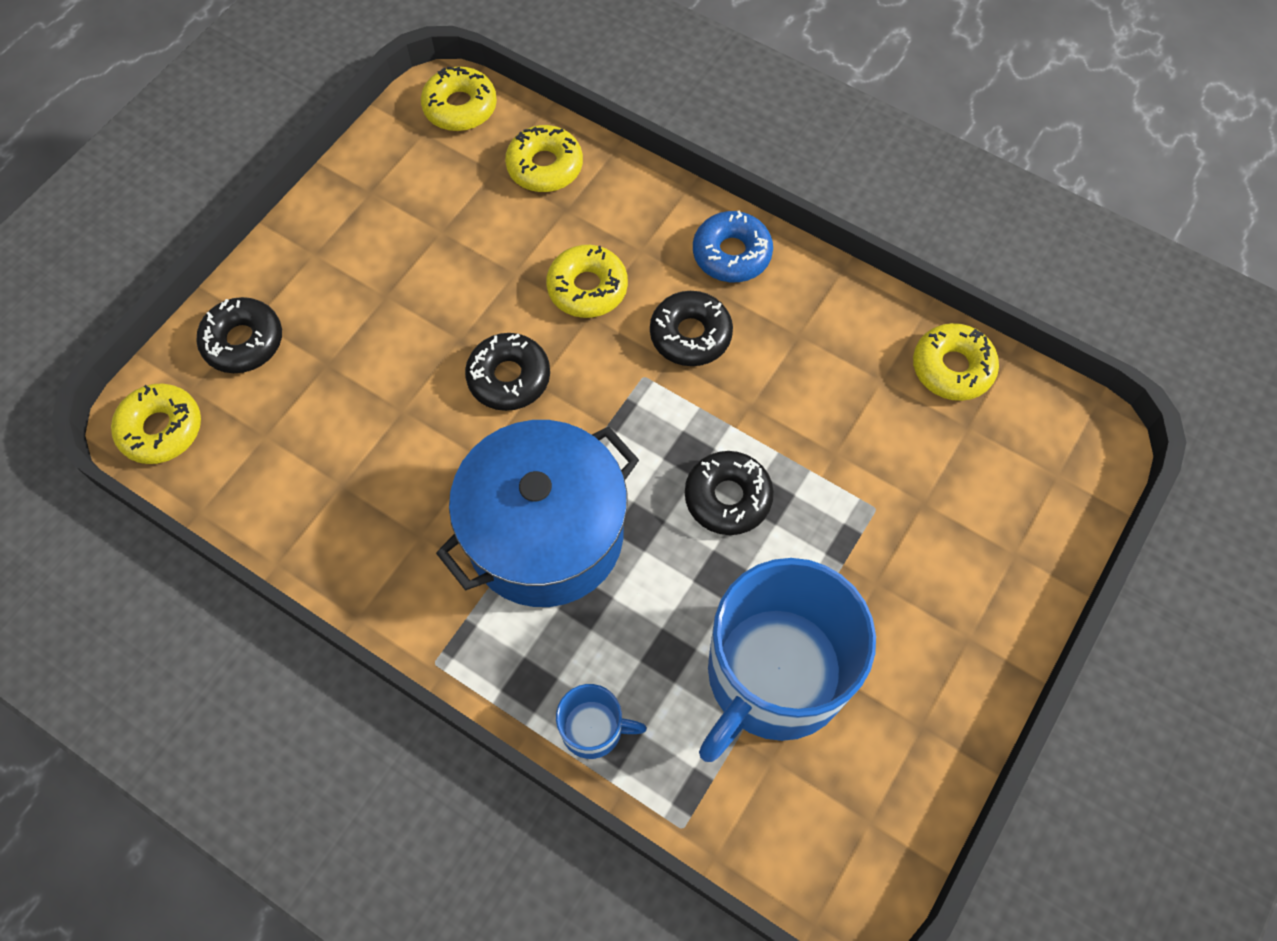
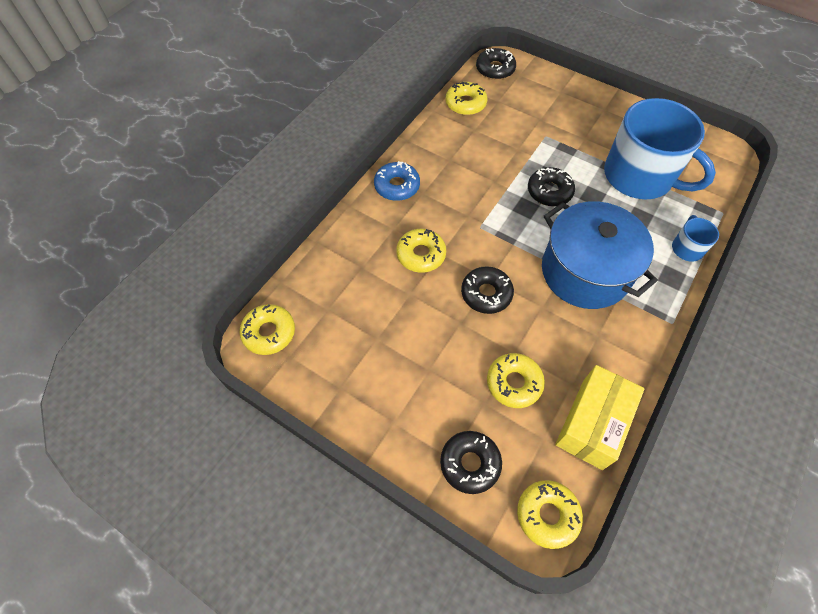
camera: 90 degrees left, 5 degrees down
(277, 504) = (592, 423): none -> yellow box
(545, 166) = (326, 279): yellow donut -> yellow donut (514, 383)
(690, 335) = (451, 205): black donut -> black donut (495, 69)

